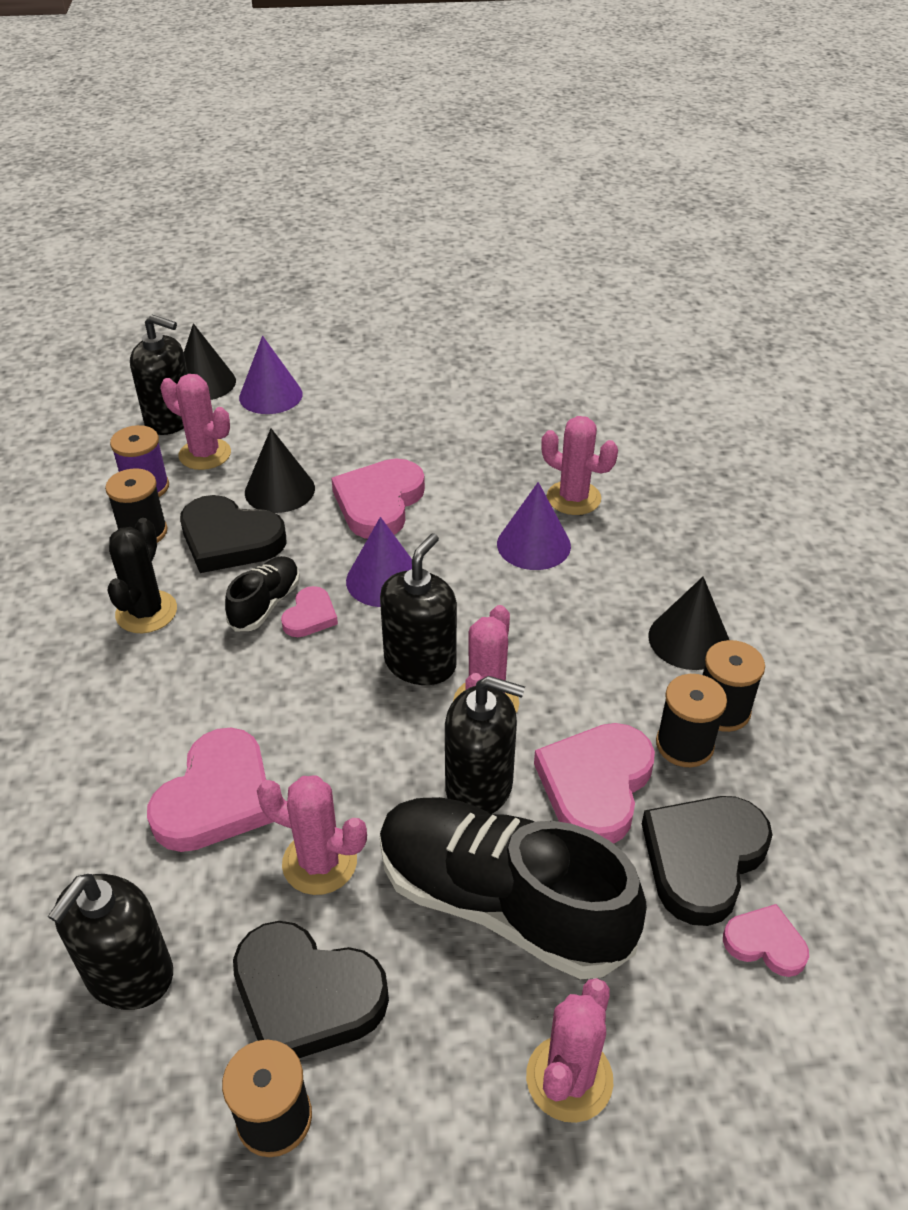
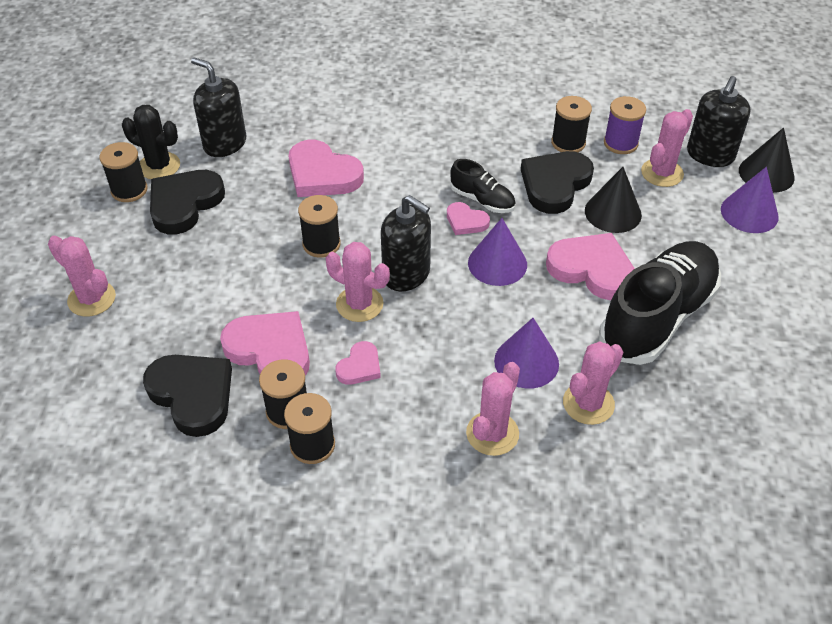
camera: 100 degrees right, 5 degrees up
(146, 612) = (485, 145): black cactus -> black cactus (159, 166)
(319, 862) = (262, 214): pink cactus -> pink cactus (492, 433)
(378, 768) = (321, 244): none -> black spool
(479, 786) = (291, 290): black soap dispenser -> none
(501, 903) = (204, 288): black shoe -> black shoe (657, 317)
(689, 639) = (392, 444): black cone -> none
(765, 943) = (122, 411): pink heart -> pink heart (360, 366)

